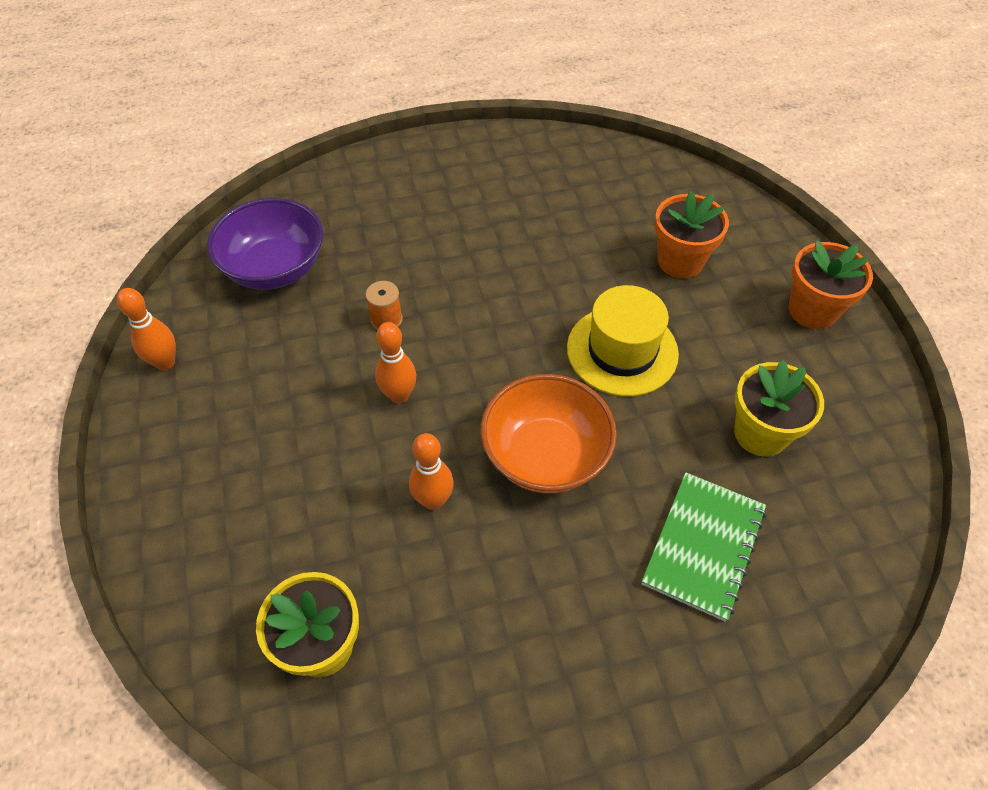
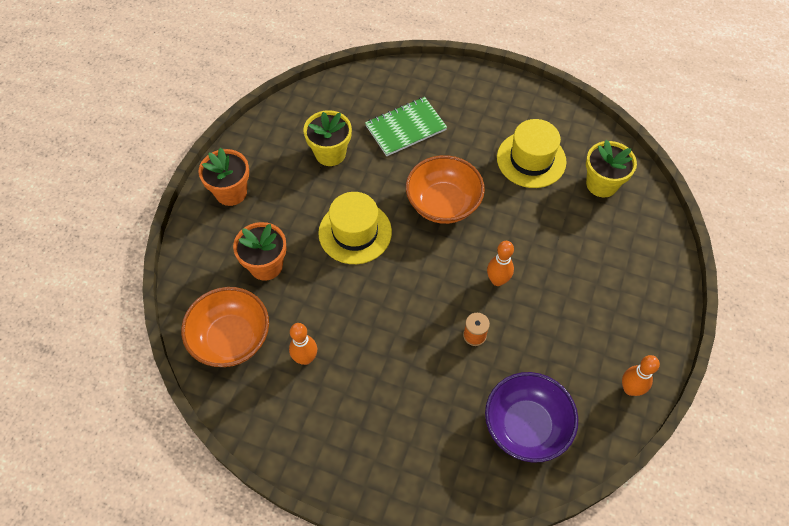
camera: 145 degrees left, 5 degrees up
(433, 500) = (514, 215): orange bowling pin -> orange bowling pin (305, 358)
(467, 618) = (531, 159): none -> yellow hat
(637, 186) = (231, 339): none -> orange bowl

